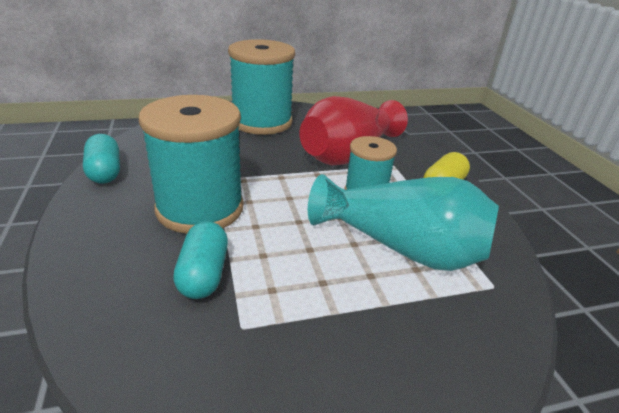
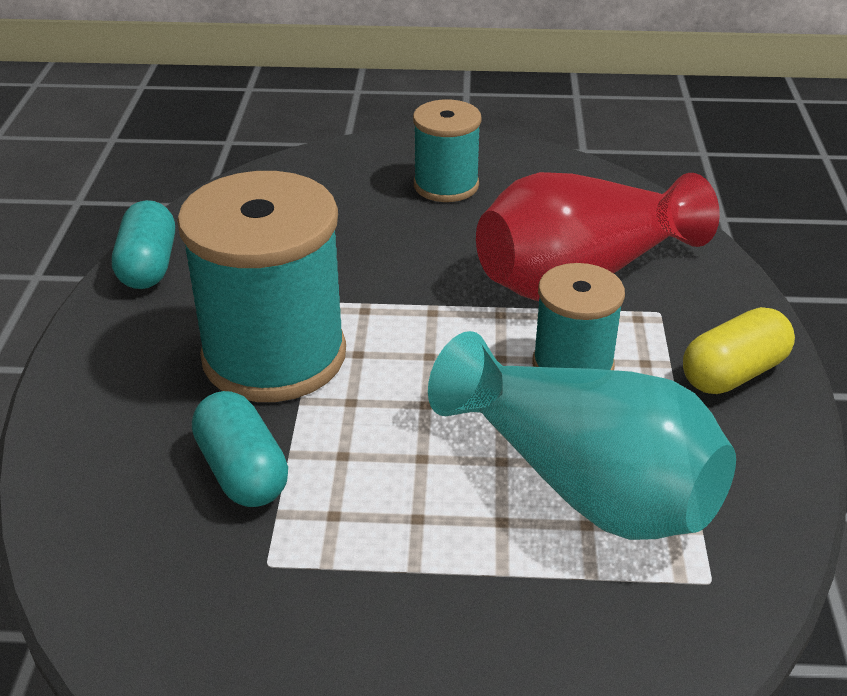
camera: 20 degrees right, 5 degrees up
(203, 274) = (242, 471): turquoise capsule -> turquoise capsule turned 45 degrees counterclockwise
(262, 122) = (446, 185): turquoise spool -> turquoise spool, size x0.56

